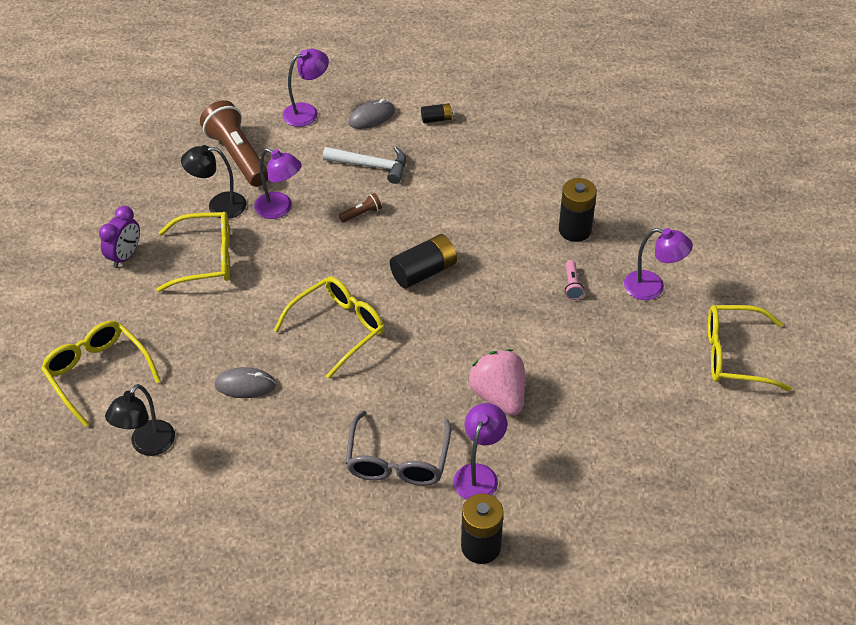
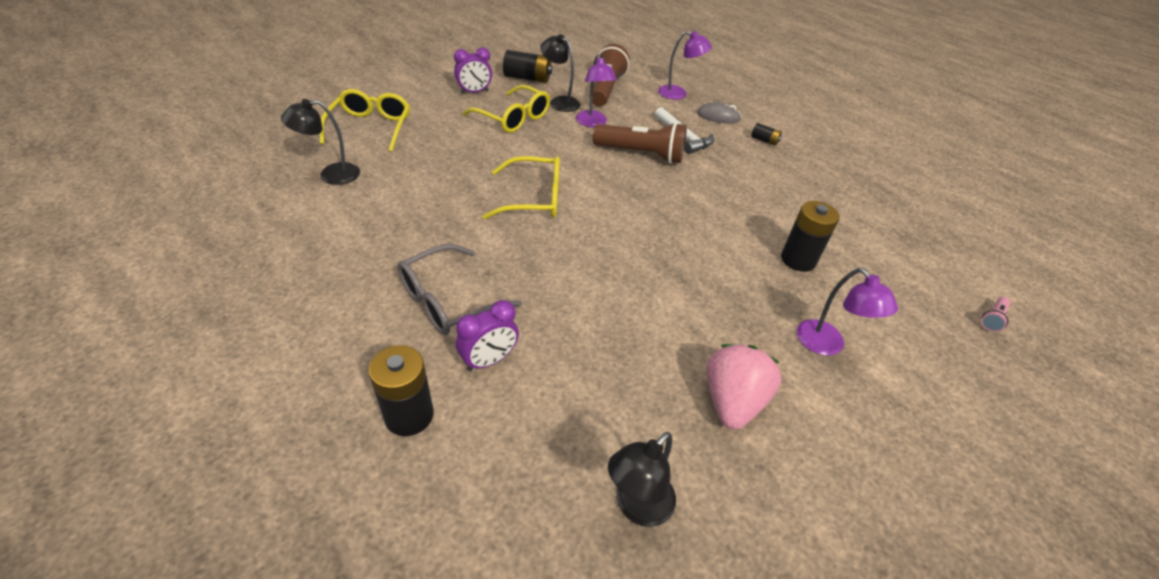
camera: 40 degrees right, 5 degrees down
(245, 385) = (431, 186): grey mouse -> none
(362, 213) = (641, 154): brown flashlight -> brown flashlight, size x2.37
(424, 272) = (639, 208): black battery -> black battery (527, 78)
(479, 474) = (489, 360): purple lamp -> purple clock
(499, 396) = (584, 320): pink strawberry -> pink strawberry (732, 401)
(572, 285) = (749, 292): pink flashlight -> pink flashlight (992, 319)
(655, 478) = (637, 507): none -> black lamp
(734, 355) = (859, 465): yellow glasses -> none

